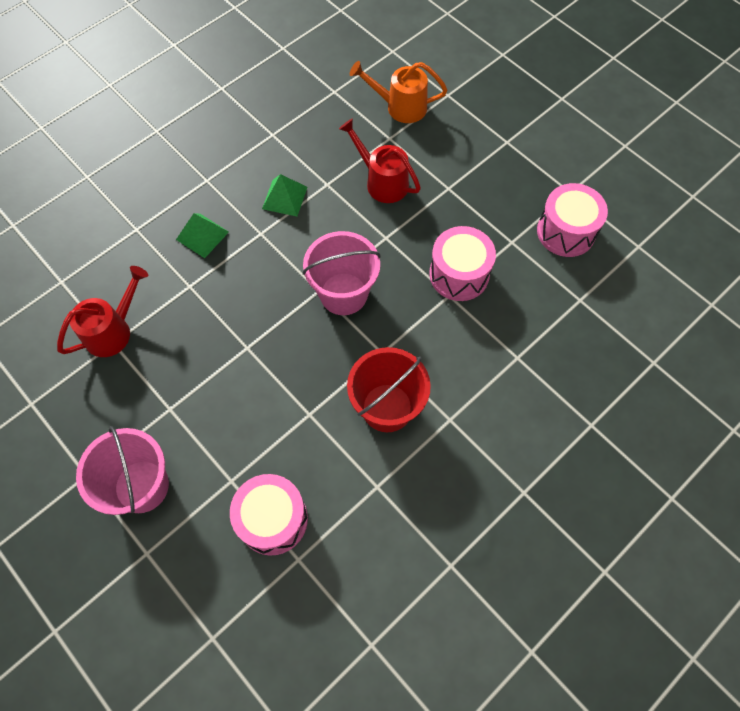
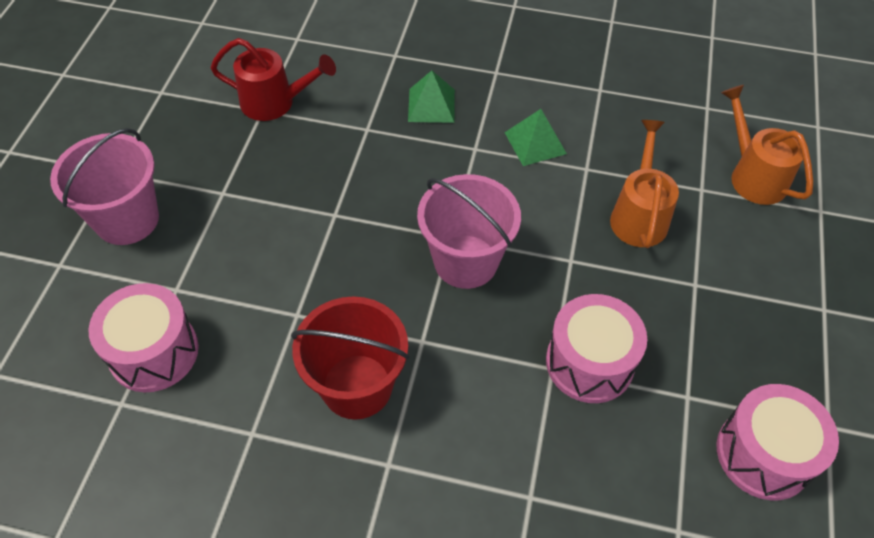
camera: 55 degrees right, 10 degrees down
(382, 181) = (639, 215): red watering can -> orange watering can

